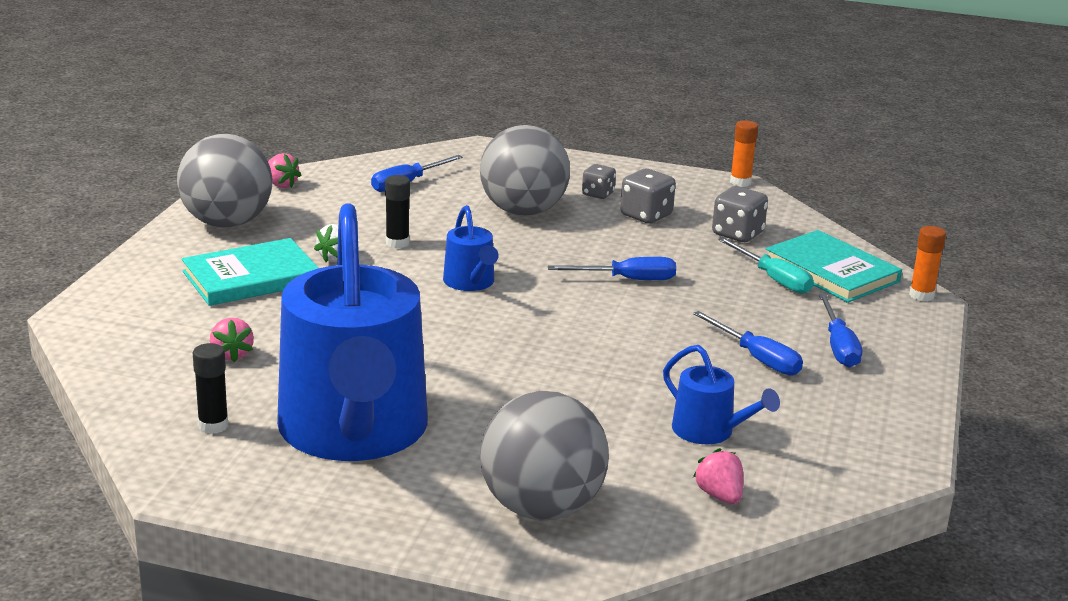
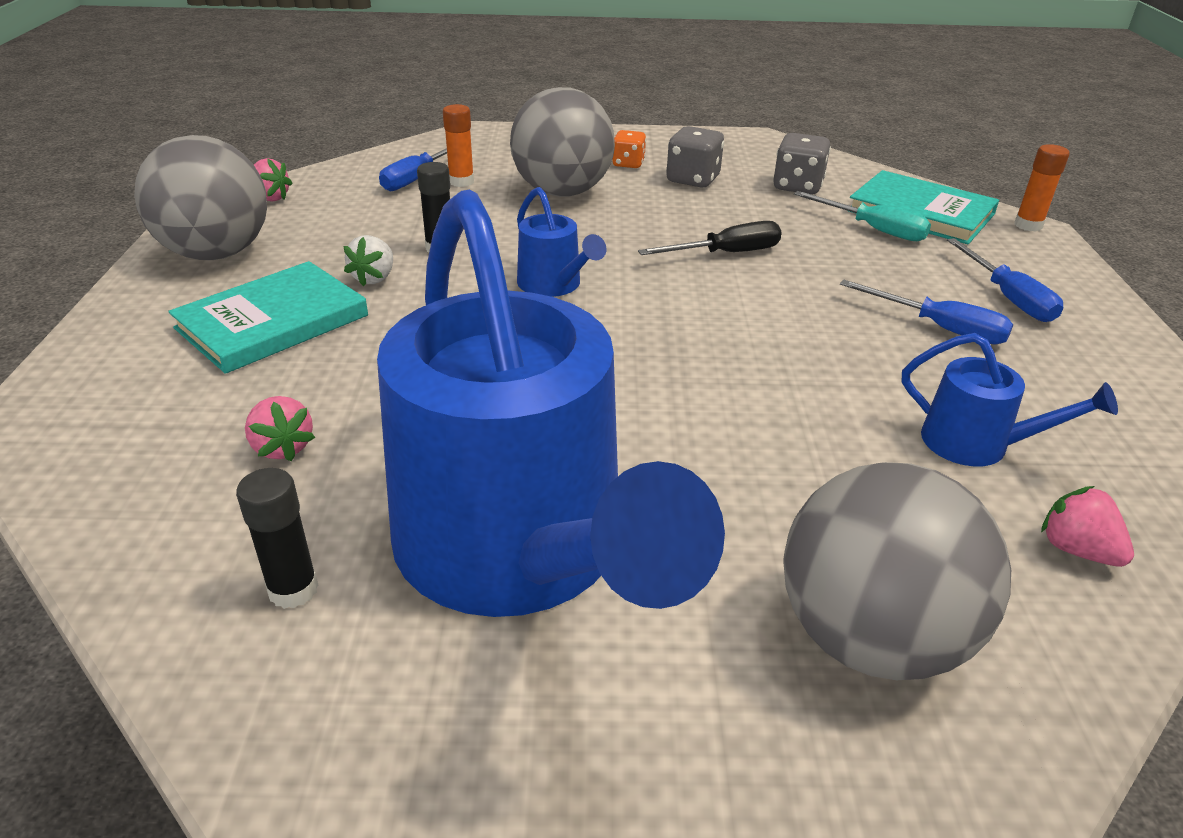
camera: 15 degrees left, 10 degrees up
(598, 194) = (628, 164): grey dice -> orange dice
(627, 280) = (726, 253): blue screwdriver -> black screwdriver
(740, 182) = (757, 135): orange glue stick -> orange glue stick (461, 182)

